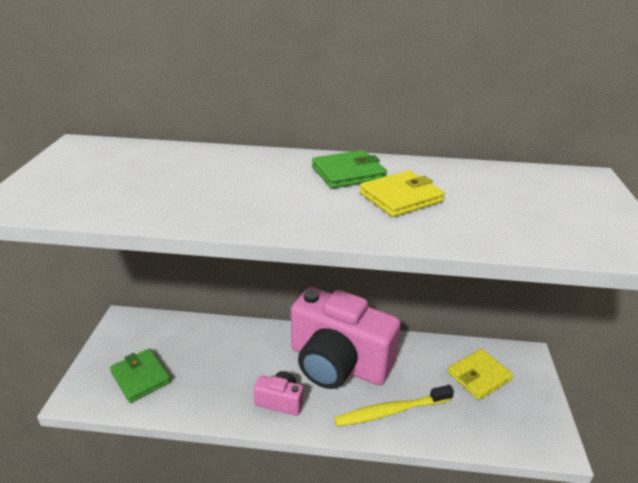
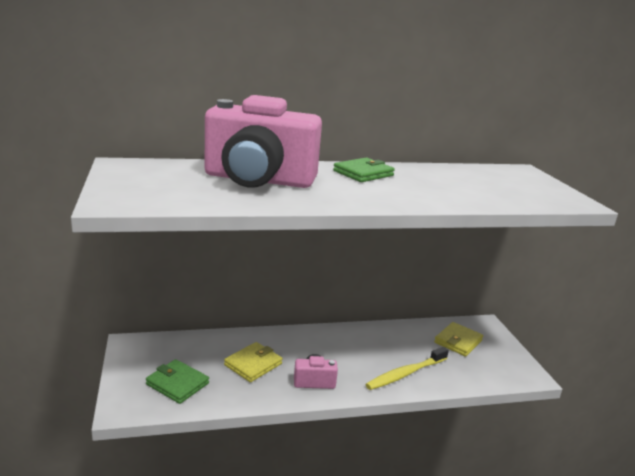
camera: 20 degrees left, 10 degrees down
(338, 363) = (346, 348): pink camera -> pink camera (258, 180)
(401, 197) = (413, 185): yellow wallet -> yellow wallet (253, 364)

